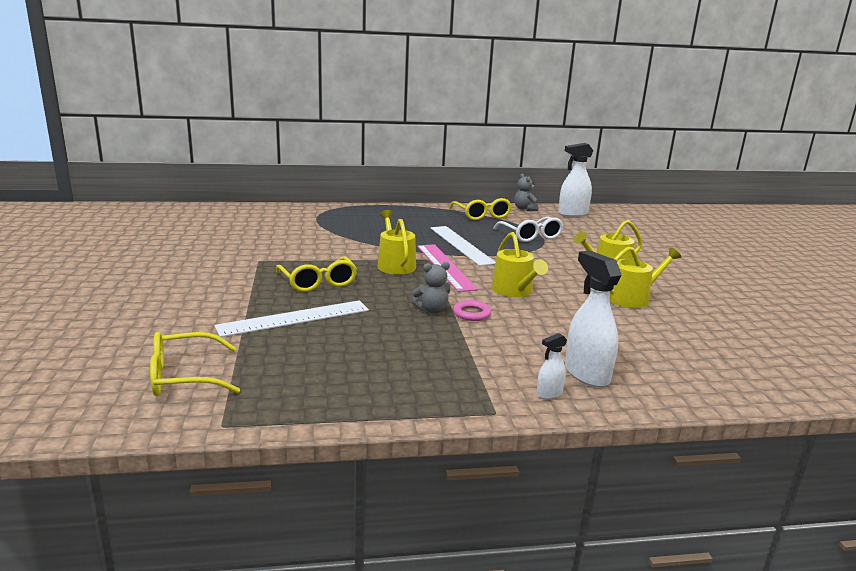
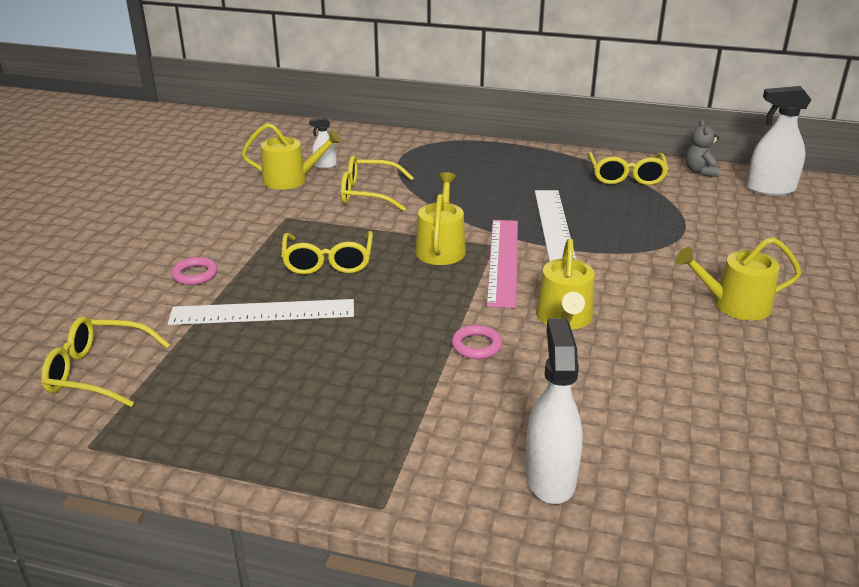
camera: 25 degrees right, 10 degrees up
(214, 303) = (195, 274): none -> pink ring
(311, 240) = (368, 193): none -> yellow glasses
(432, 310) = (430, 330): grey teddy bear -> none
(531, 236) = (668, 223): white glasses -> none
(549, 394) = (473, 496): white spray bottle -> white spray bottle (325, 165)
(632, 298) = (730, 362): yellow watering can -> yellow watering can (291, 179)

